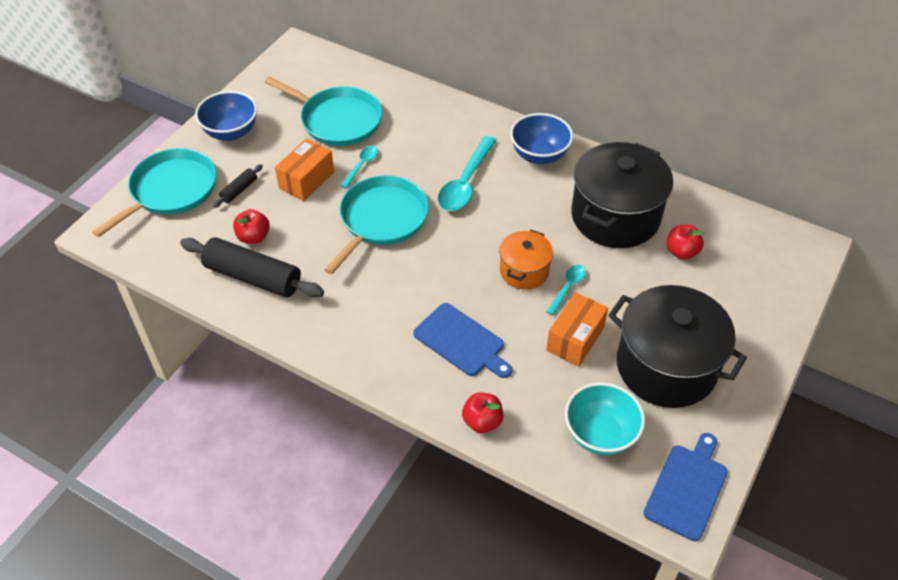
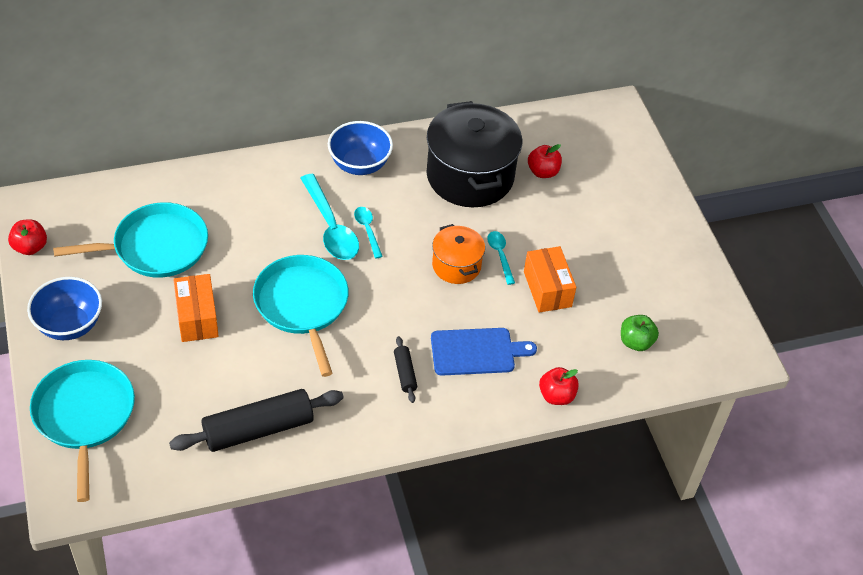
camera: 50 degrees left, 0 degrees up
(239, 190) = (148, 369): black rolling pin -> black rolling pin (405, 373)
(253, 237) = (215, 398): red apple -> red apple (30, 247)
(362, 165) = (228, 272): turquoise spoon -> turquoise spoon (367, 230)
(600, 434) = (636, 342): turquoise bowl -> green apple
(666, 366) = (623, 263): black pot -> none
(687, 488) = (720, 334): blue cutting board -> none

